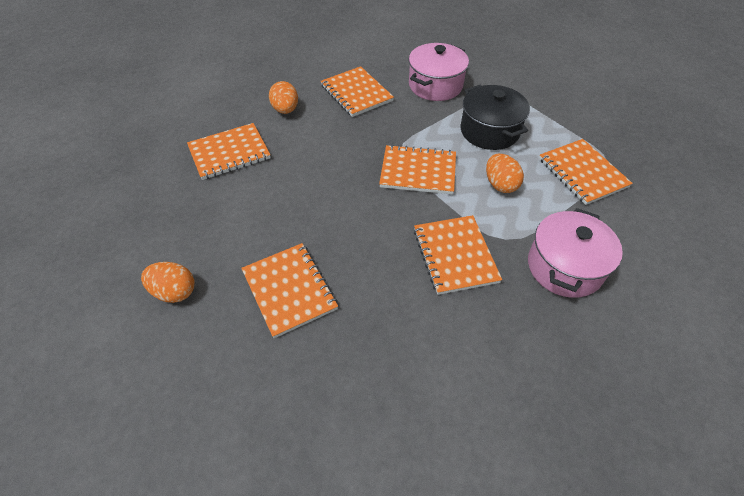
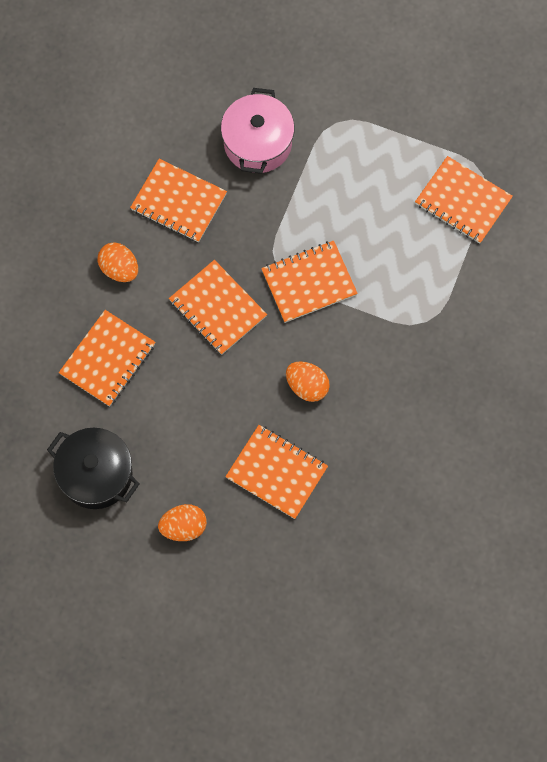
camera: 30 degrees left, 20 degrees up
(455, 255) = (392, 363): orange notebook -> orange notebook (218, 308)
(489, 131) = (350, 188): black pot -> black pot (96, 474)
(500, 184) = (393, 258): orange egg -> orange egg (307, 386)
(564, 267) = (487, 325): pink pot -> none

